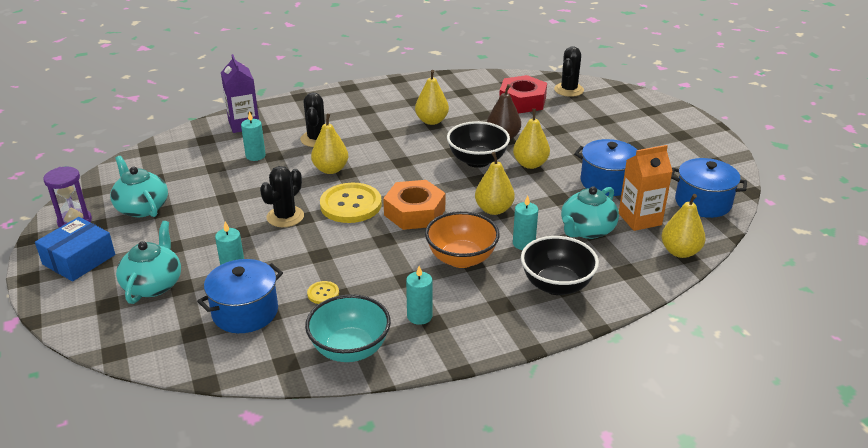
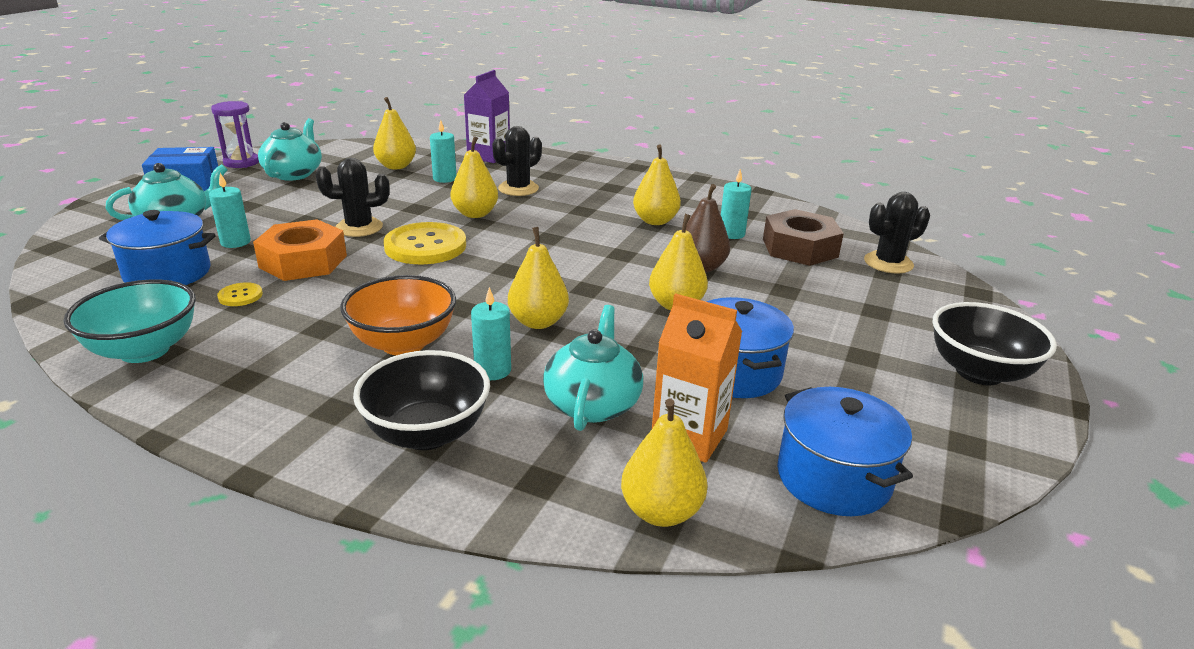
camera: 45 degrees right, 5 degrees down
(201, 164) = (396, 166): none -> yellow pear
(414, 212) = (460, 281): orange nut -> orange nut (303, 261)
(419, 316) = (251, 365): turquoise candle -> turquoise candle (731, 234)
(477, 161) = (624, 273): black bowl -> black bowl (979, 372)
(522, 101) = (799, 248): red nut -> brown nut
(586, 230) = (593, 403): turquoise teapot -> turquoise teapot turned 105 degrees clockwise

